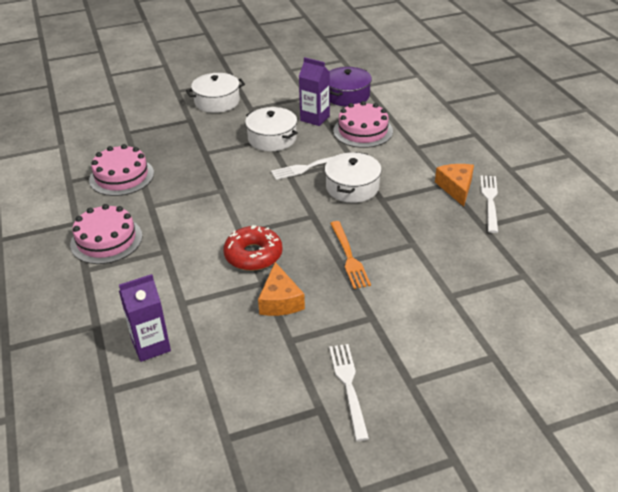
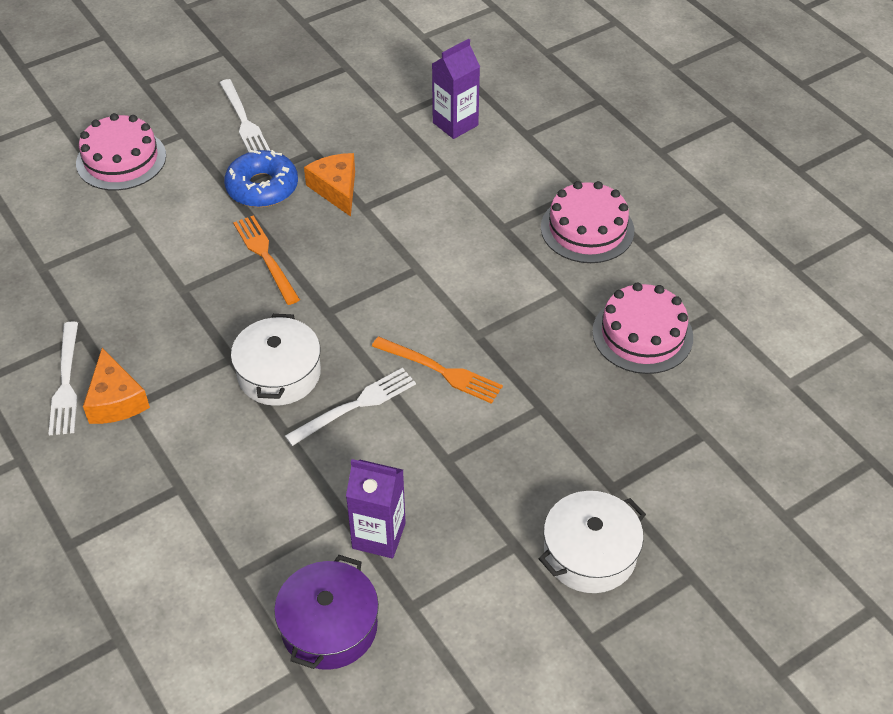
camera: 165 degrees right, 10 degrees up
(253, 175) = (441, 371): none -> orange fork
(253, 255) = (388, 239): red donut -> none
(272, 138) = (441, 463): white pot -> none
(342, 312) = (262, 187): none -> blue donut
(363, 131) = (280, 514): pink cake -> pink cake (121, 159)

